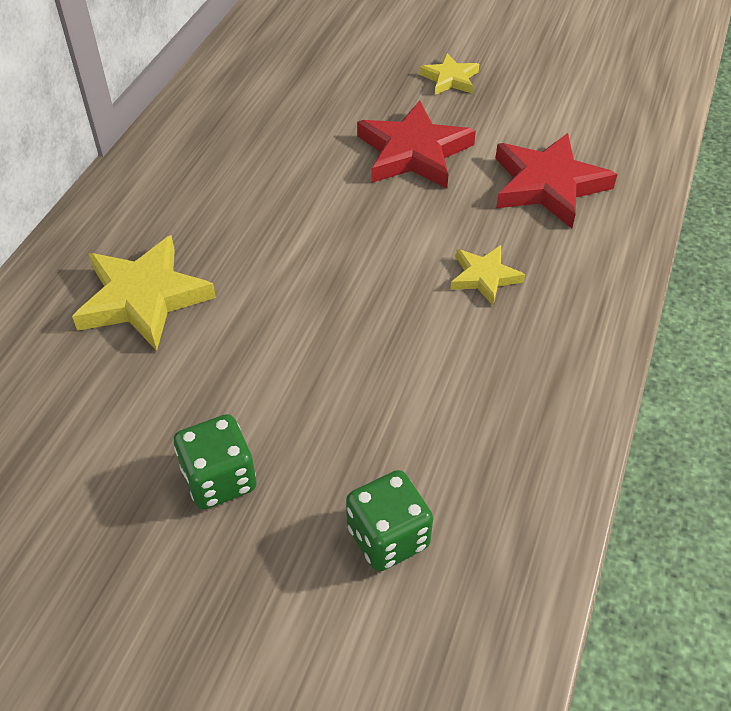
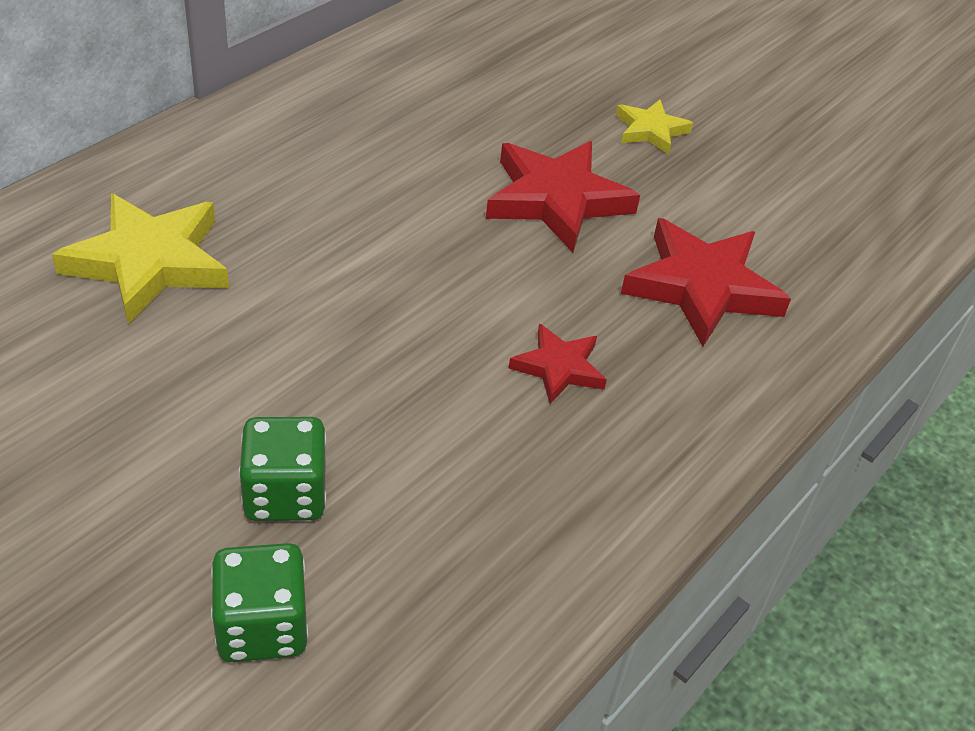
camera: 15 degrees right, 5 degrees down
(219, 479) = (110, 489): green dice -> green dice (285, 494)
(484, 277) = (558, 368): yellow star -> red star

